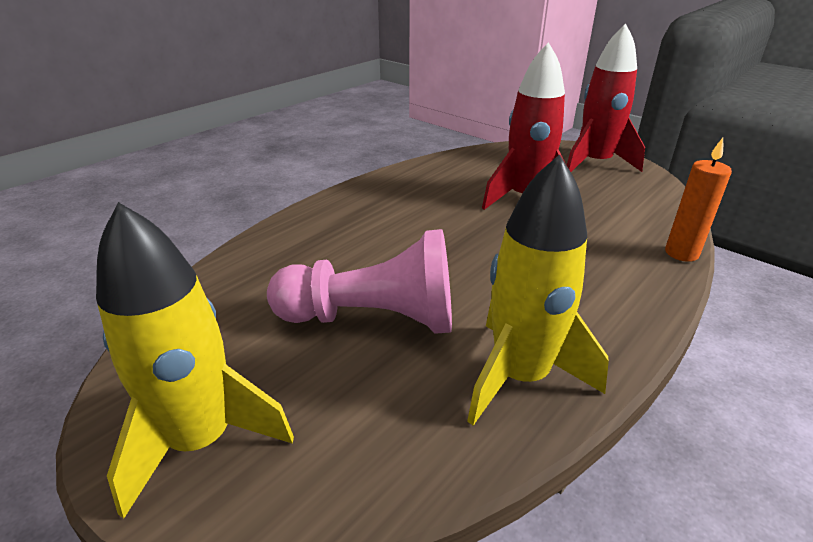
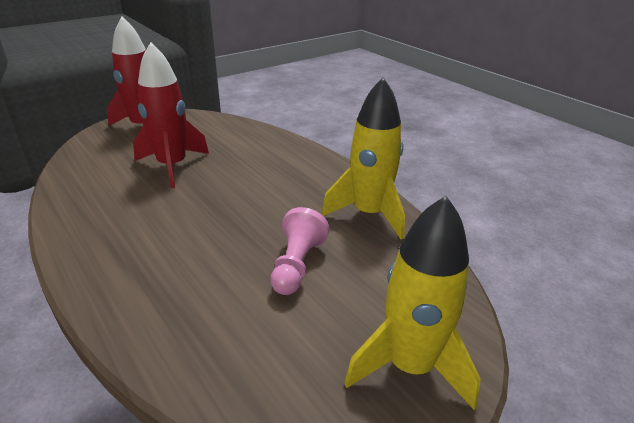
camera: 80 degrees left, 0 degrees up
(373, 318) = (297, 265): pink pawn -> pink pawn, size x0.64
(681, 253) = (277, 135): orange candle -> none

